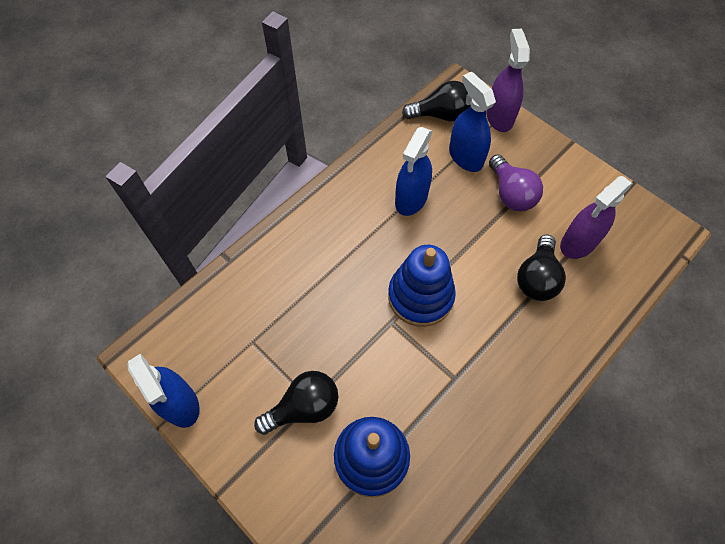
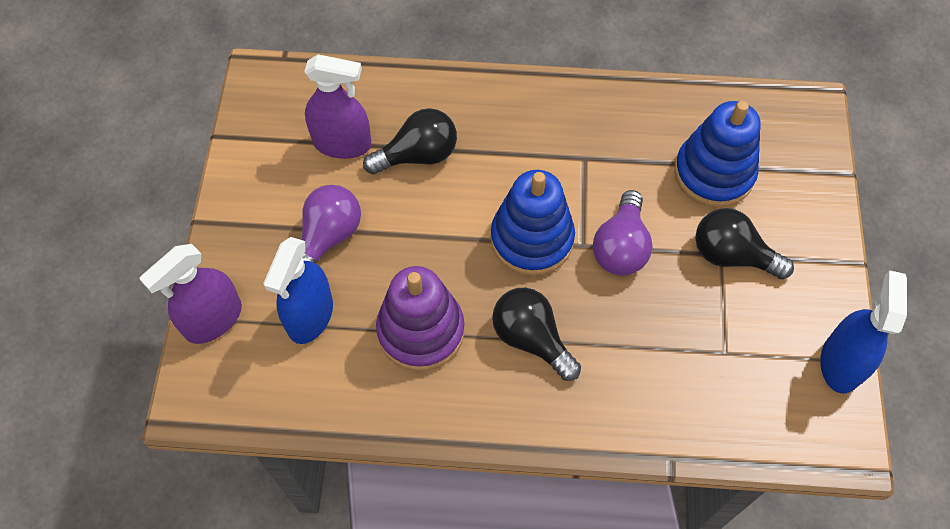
camera: 130 degrees left, 0 degrees up
(370, 343) = (620, 247): none -> purple light bulb
(411, 199) = (421, 331): blue spray bottle -> purple stacking toy
(441, 115) = (261, 389): black light bulb -> black light bulb (531, 339)

